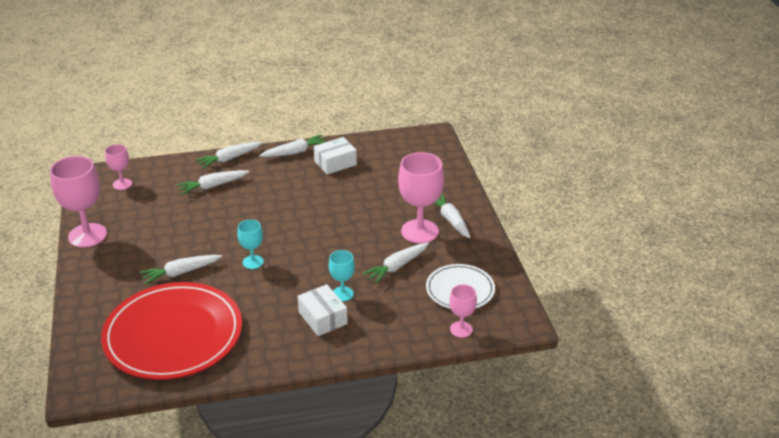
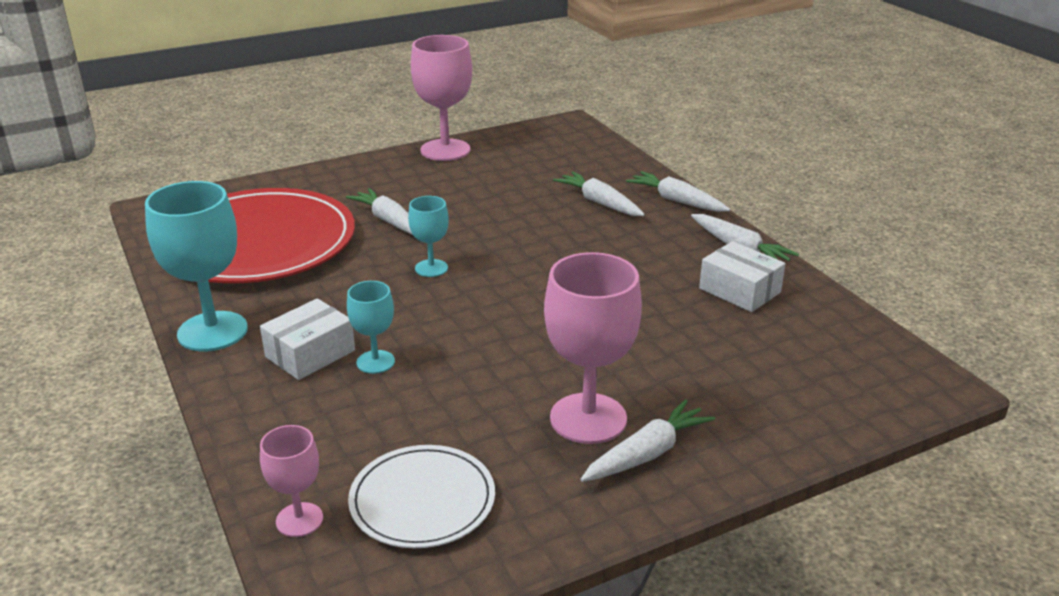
camera: 75 degrees right, 5 degrees down
(122, 184) = (564, 146): pink goblet -> none
(278, 358) = (212, 331): none -> turquoise goblet
(397, 267) = (468, 408): white carrot -> none

